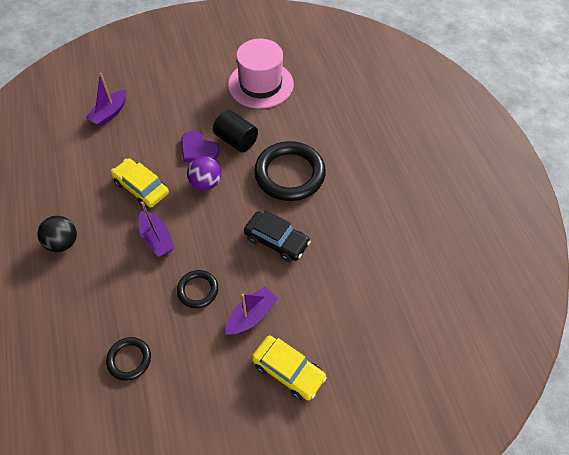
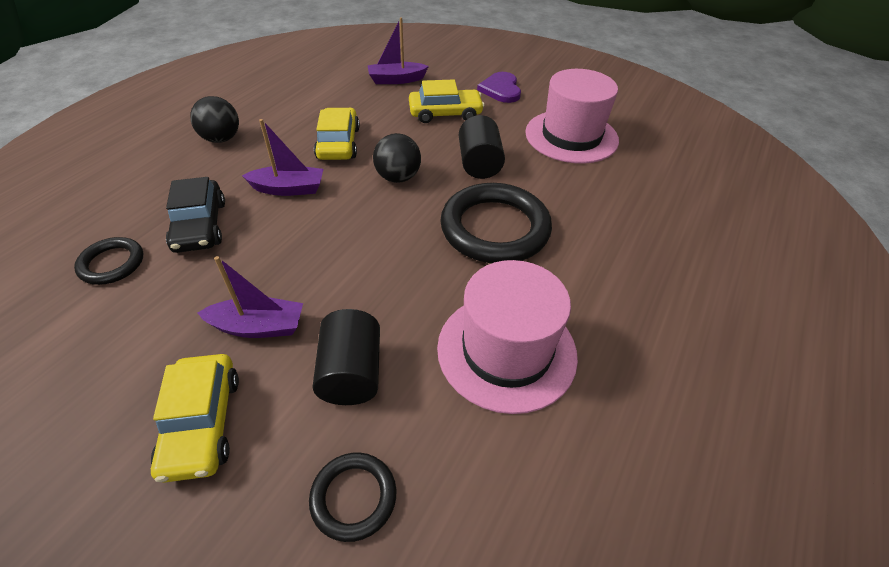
camera: 45 degrees right, 10 degrees down
(157, 239) = (288, 189): purple boat -> purple boat turned 105 degrees counterclockwise
(174, 118) = (445, 113): none -> yellow car
(198, 149) = (431, 148): purple heart -> purple heart (501, 89)
(198, 290) = (252, 258): black ring -> black ring (353, 497)
(206, 183) = (398, 177): purple ball -> black ball
(276, 240) = (391, 278): black car -> black car (200, 226)
(317, 296) = (351, 373): none -> black cylinder
(362, 230) = (506, 350): none -> pink hat

